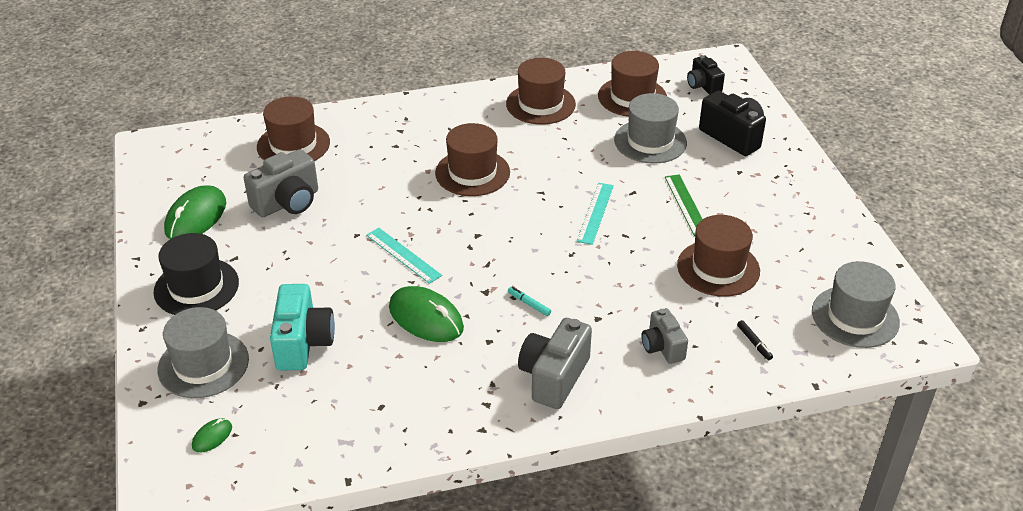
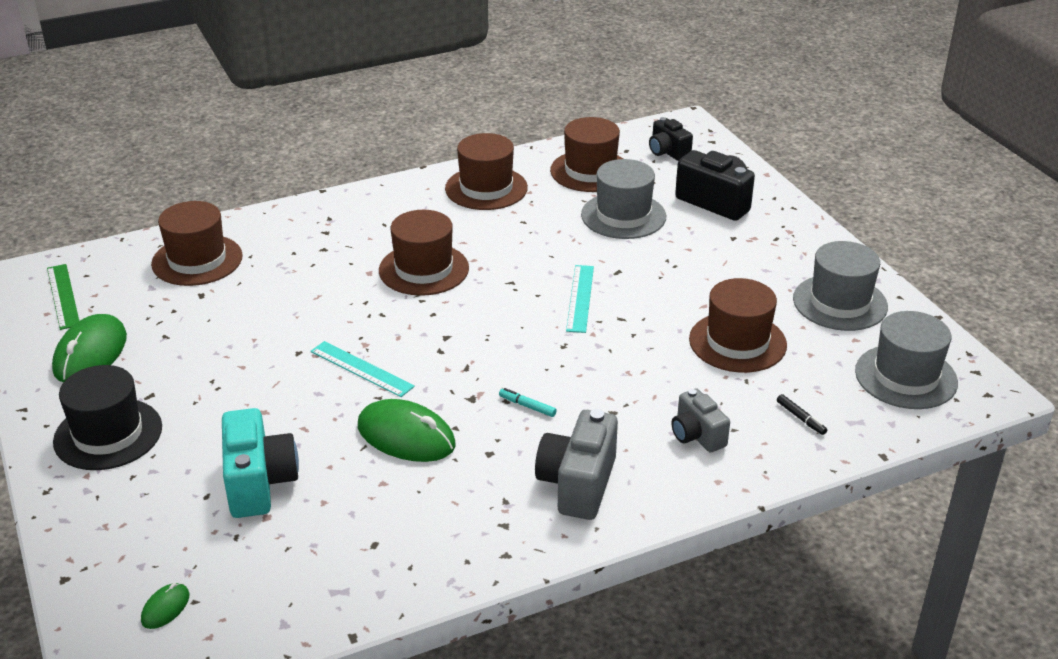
camera: 10 degrees left, 5 degrees down
(203, 364) = (136, 523): grey hat -> grey hat (840, 303)
(287, 202) = (204, 325): grey camera -> none
(686, 204) = (683, 278): green ruler -> green ruler (63, 296)

